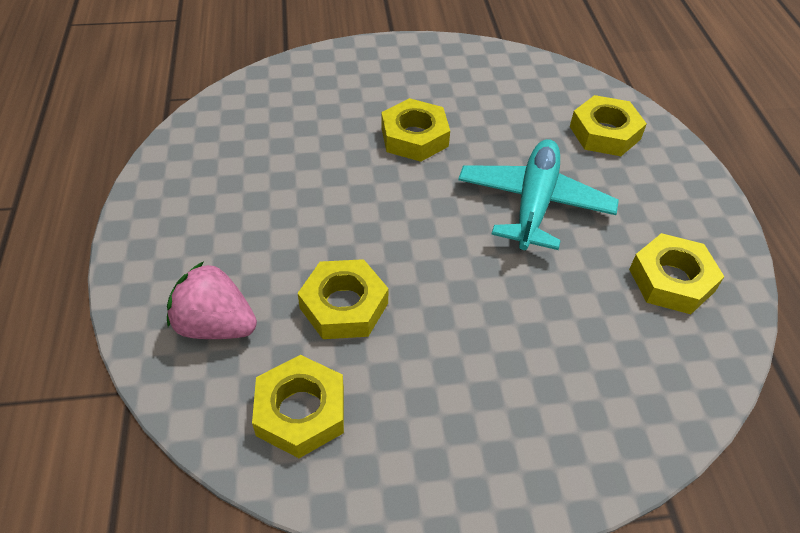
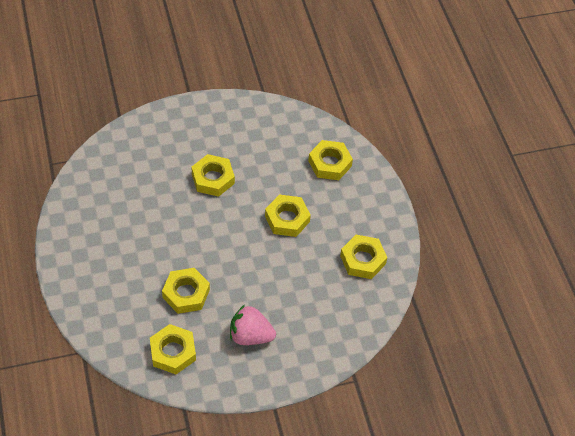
camera: 10 degrees left, 5 degrees up
(215, 325) = (119, 312): pink strawberry -> pink strawberry (250, 336)
(534, 203) = (287, 219): turquoise plane -> yellow nut

